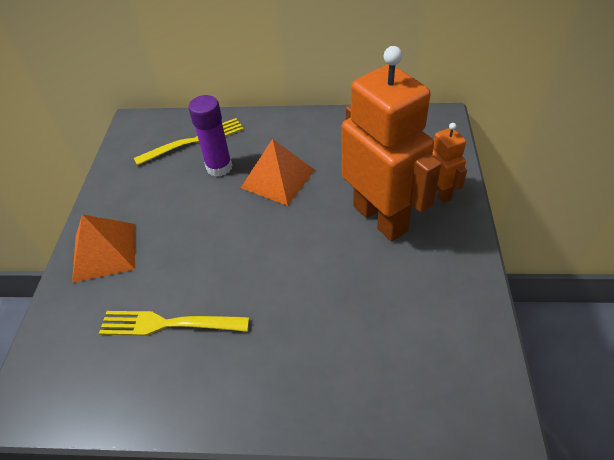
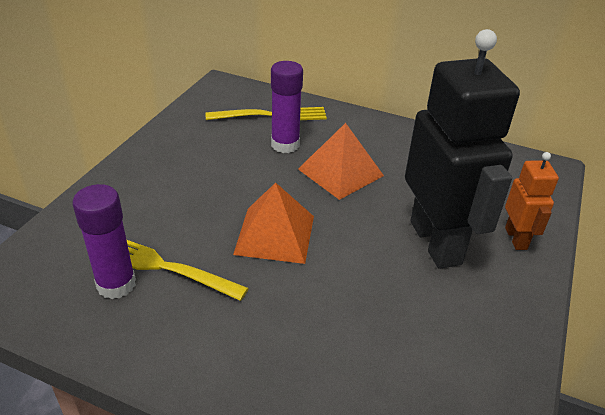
camera: 15 degrees right, 10 degrees down
(104, 251) = (137, 183): orange pyramid -> orange pyramid (275, 234)
(134, 356) = (116, 284): none -> purple glue stick
(380, 218) = (436, 242): orange robot -> black robot

